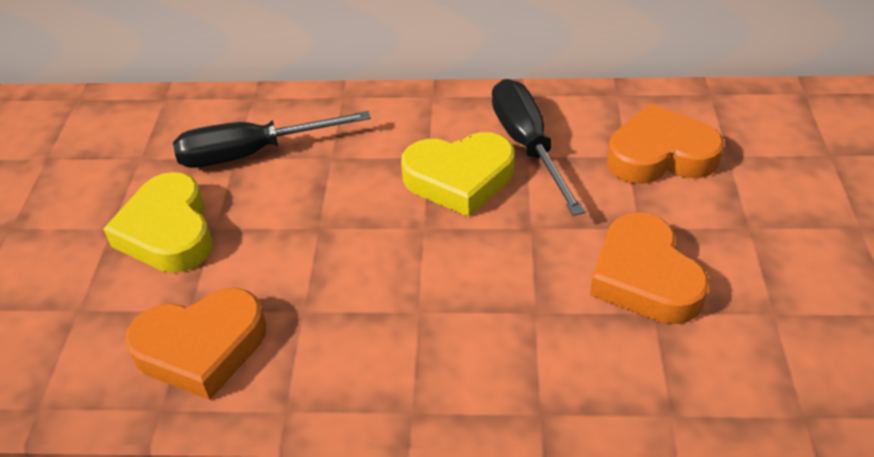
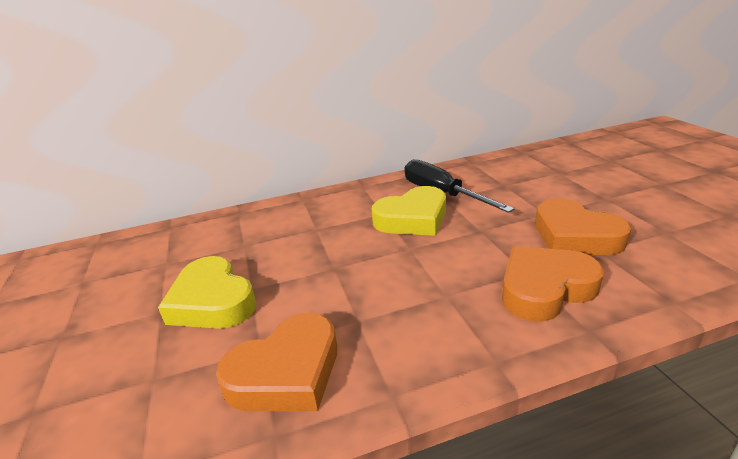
camera: 20 degrees left, 15 degrees down
(252, 153) = (255, 240): black screwdriver -> none
(660, 155) = (523, 181): orange heart -> orange heart (545, 288)

